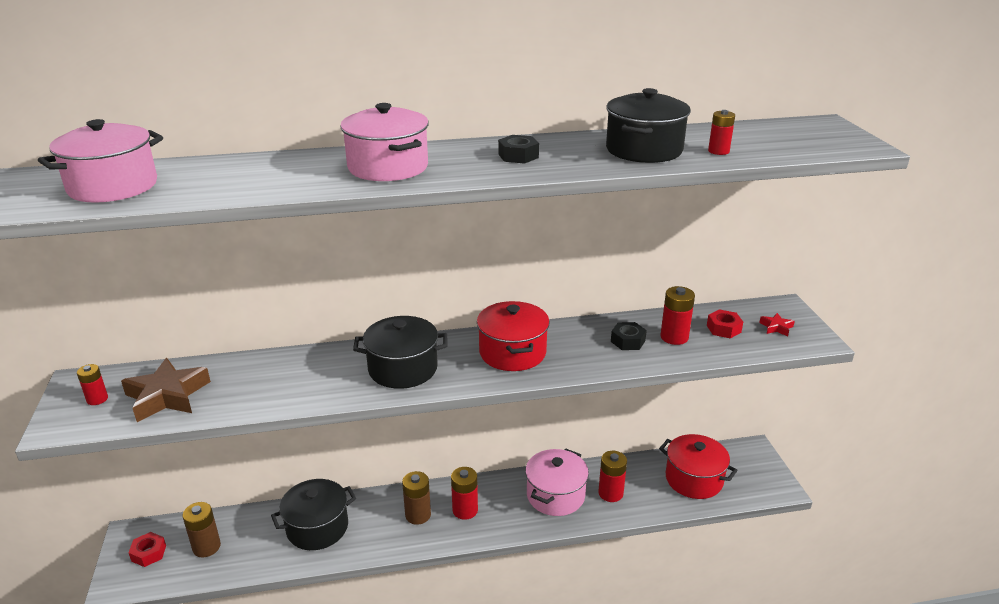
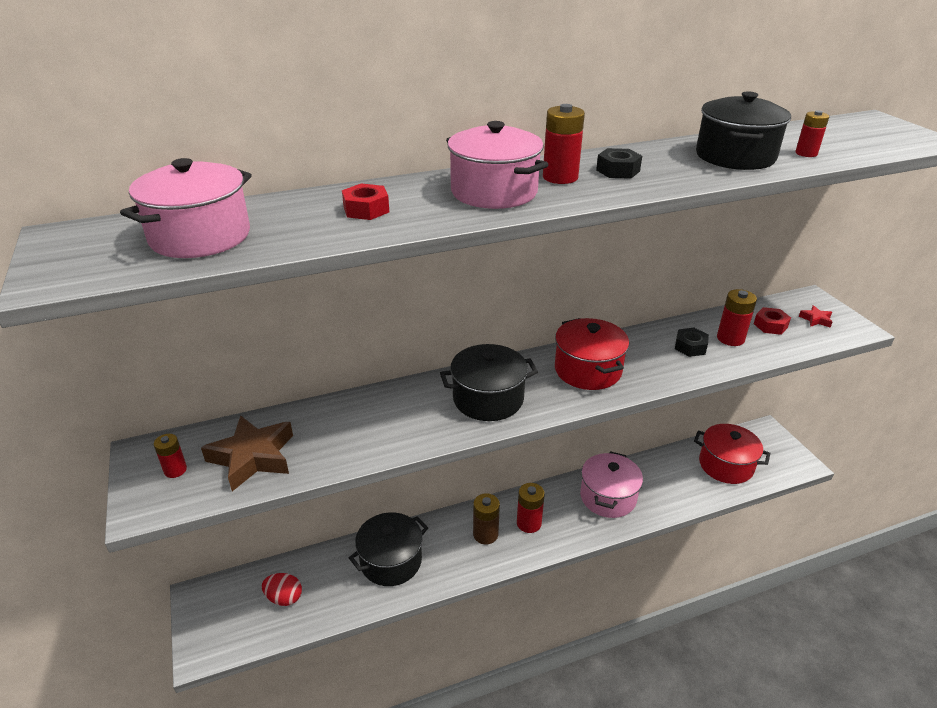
camera: 10 degrees left, 5 degrees up
(149, 553) = (225, 613): red nut -> red nut (366, 209)
(206, 547) = (284, 598): brown battery -> red egg
(610, 493) = (657, 488): red battery -> red battery (560, 177)

